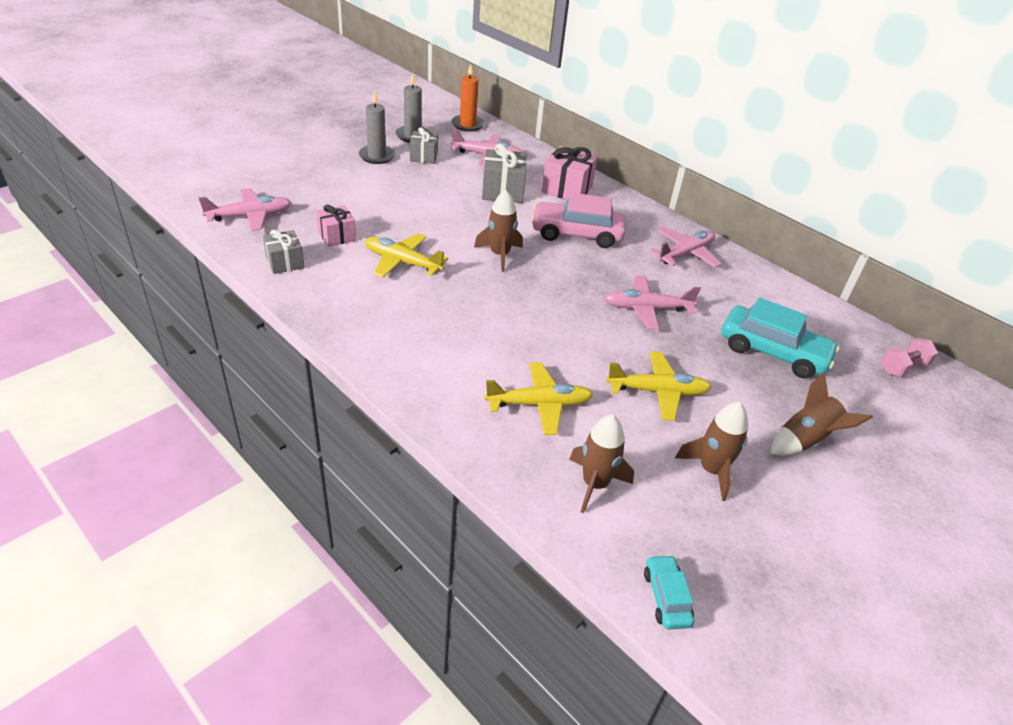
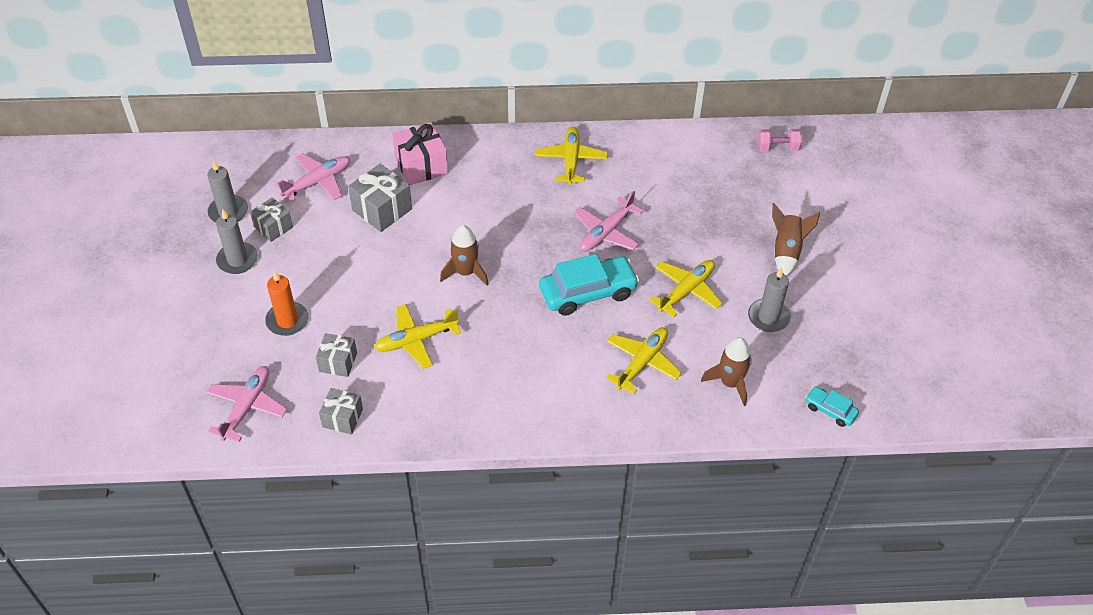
camera: 45 degrees left, 10 degrees up
(337, 236) = (338, 362): pink gift -> grey gift
(467, 125) = (250, 159): orange candle -> orange candle (287, 320)
(576, 234) = (486, 205): pink car -> none
(685, 254) = (571, 160): pink plane -> yellow plane
(711, 470) = (768, 317): brown rocket -> grey candle
(773, 352) = (707, 200): turquoise car -> turquoise car (588, 292)
(903, 367) = (777, 148): pink dumbbell -> pink dumbbell turned 75 degrees clockwise

